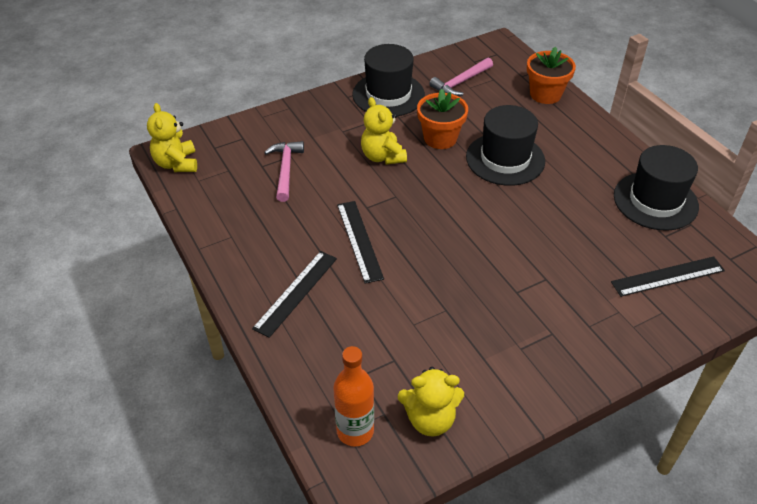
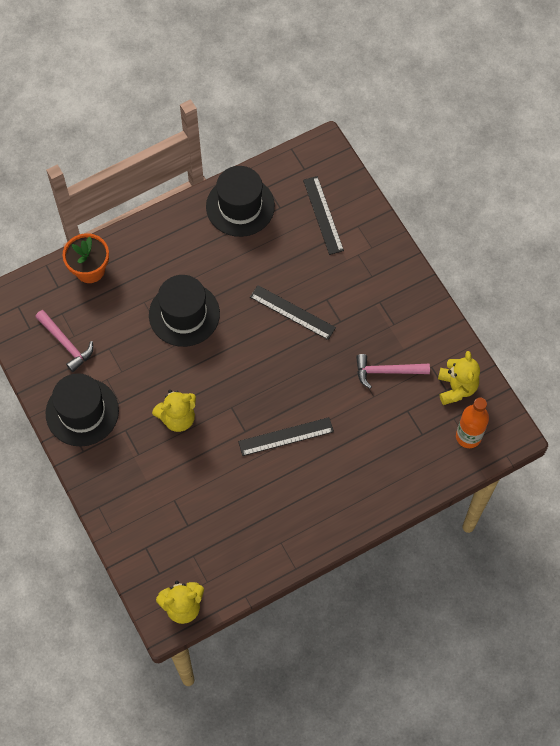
camera: 90 degrees left, 20 degrees up
(285, 170) = (194, 503): pink hammer -> pink hammer (387, 371)
(296, 292) = (344, 484): black ruler -> black ruler (292, 312)
(440, 138) = (153, 367): orange flower pot -> none

